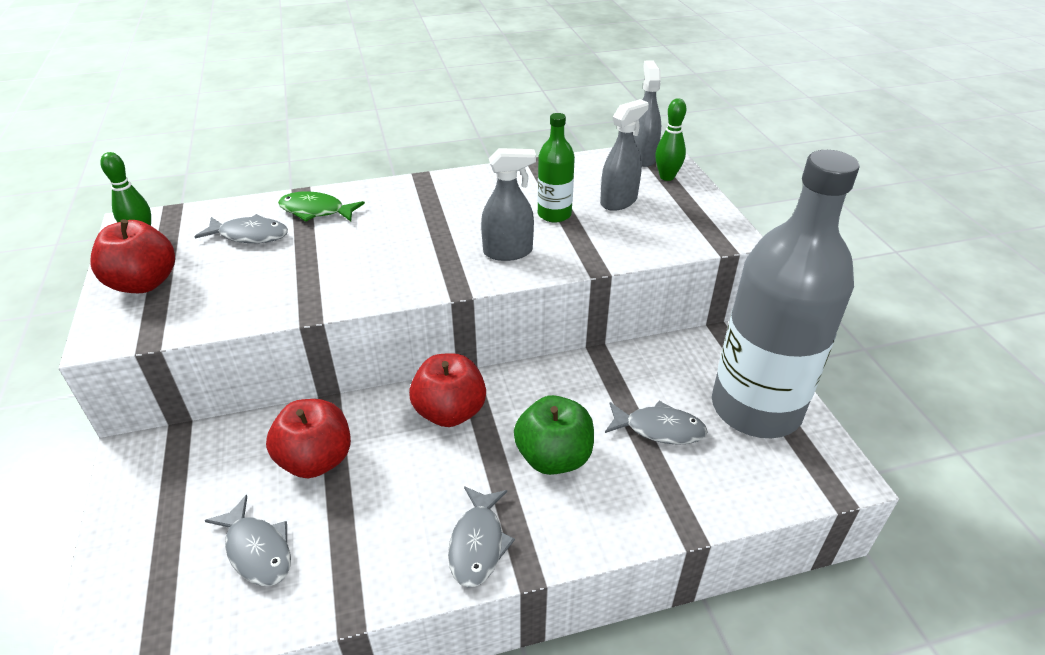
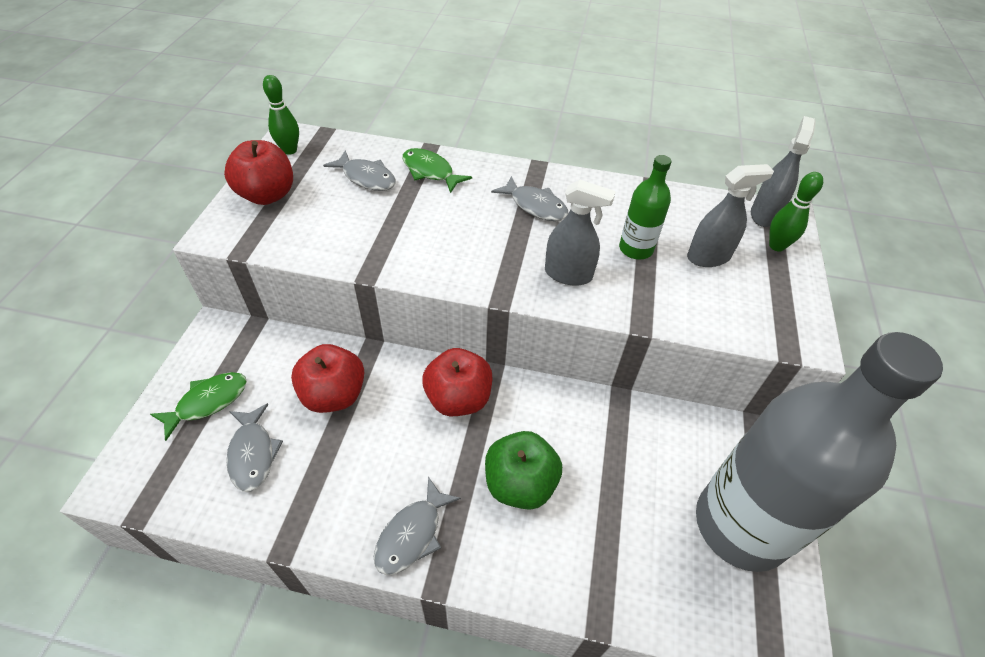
camera: 25 degrees right, 10 degrees up
(169, 525) = (208, 402): none -> green fish
(659, 429) = (631, 501): grey fish -> grey fish (535, 206)

